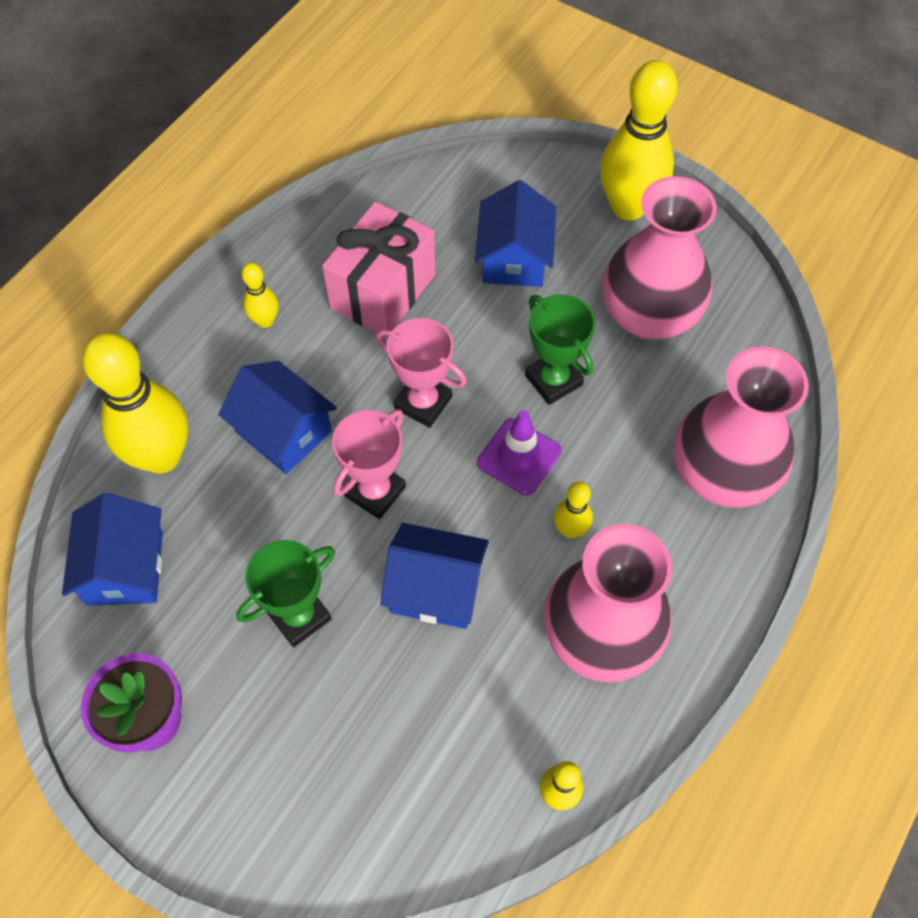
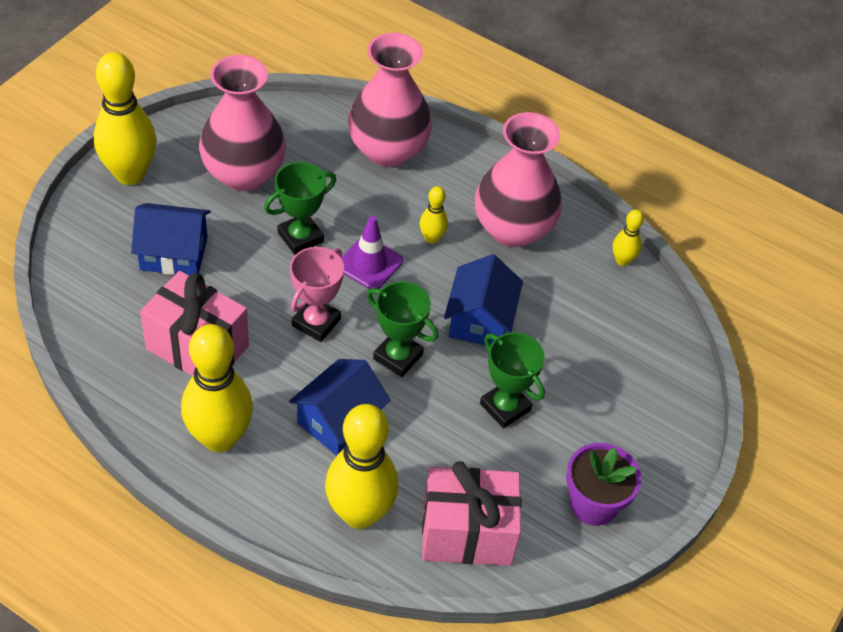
camera: 95 degrees left, 10 degrees down
(125, 568) = (467, 533): blue house -> pink gift
(265, 321) = (219, 438): yellow bowling pin -> yellow bowling pin, size x2.16
(375, 491) = (398, 356): pink trophy -> green trophy

